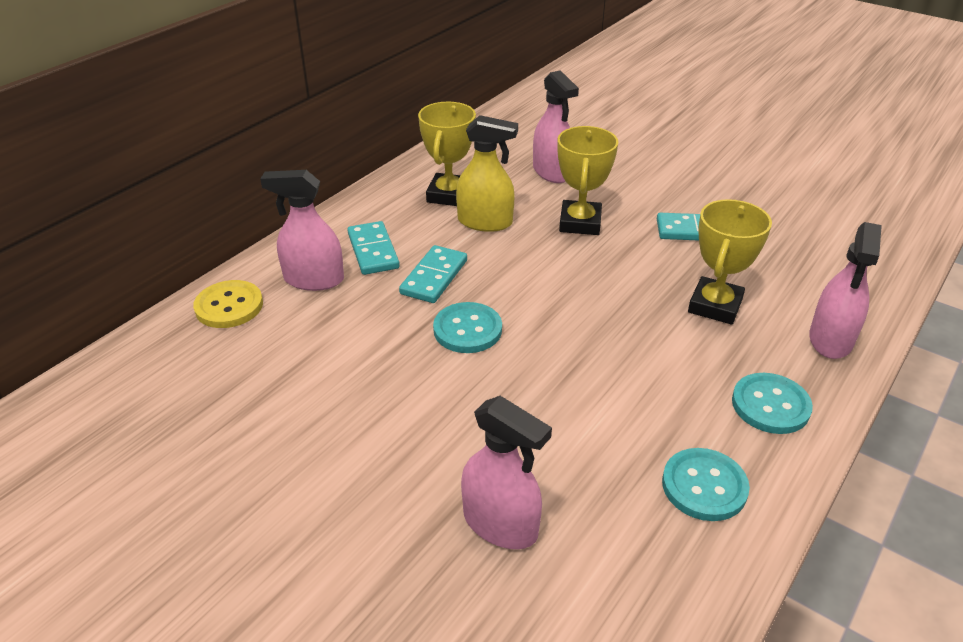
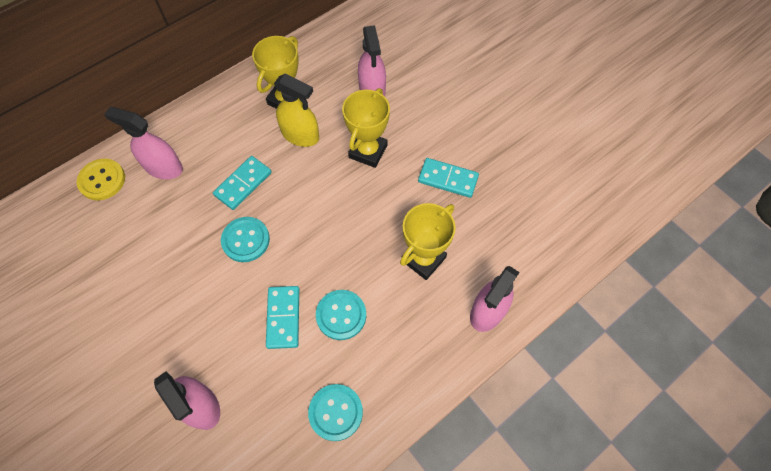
camera: 15 degrees right, 25 degrees up
(373, 251) = (212, 148): turquoise domino -> turquoise domino (283, 317)
(770, 405) = (413, 359): turquoise button -> turquoise button (341, 315)

